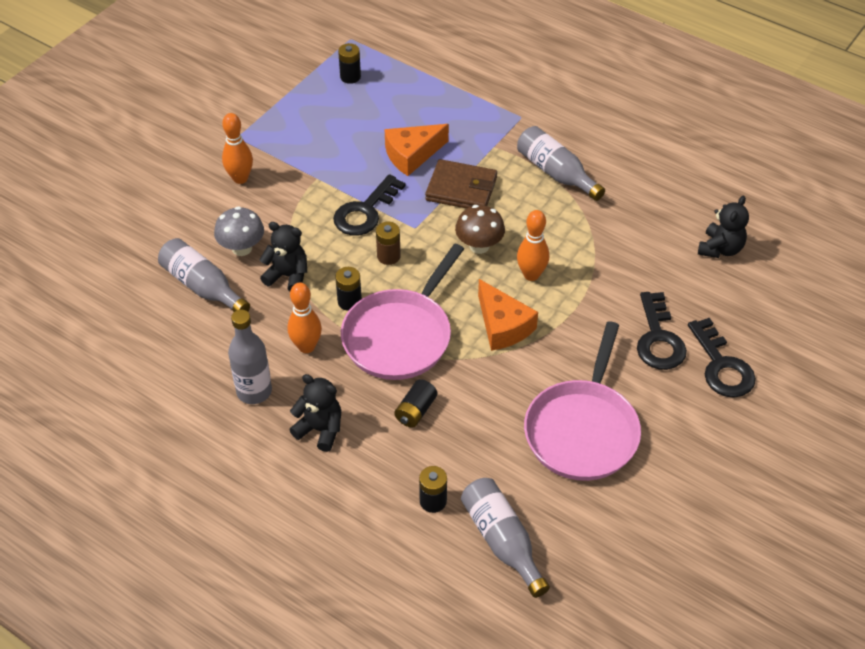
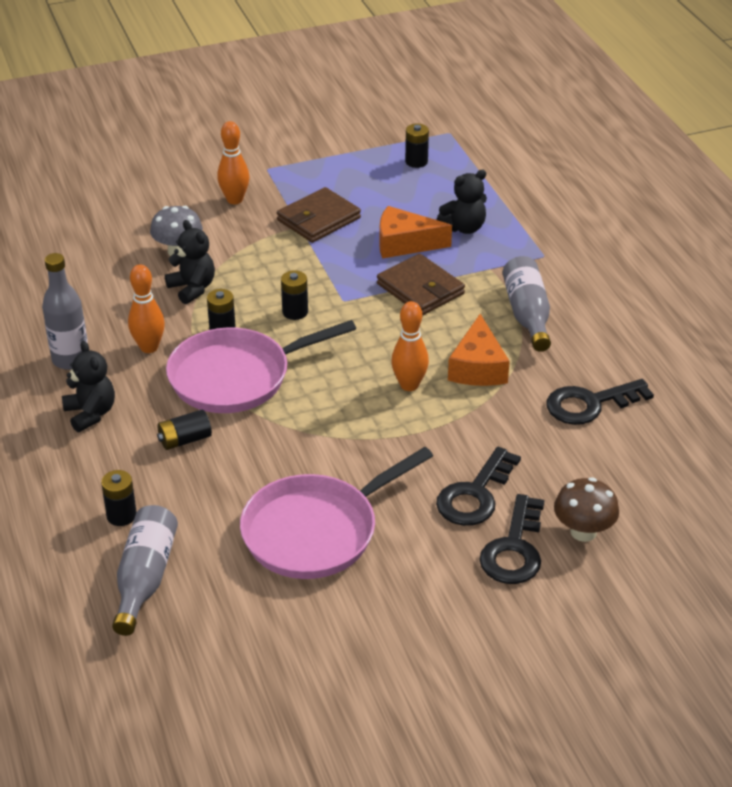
camera: 35 degrees right, 10 degrees down
(202, 286) = (116, 265): grey bottle -> none
(325, 164) = (318, 219): none -> brown wallet
(365, 212) = (313, 269): black key -> black key (590, 404)
(388, 256) = (295, 312): brown battery -> black battery
(479, 246) = (386, 340): brown mushroom -> brown mushroom (583, 532)
(503, 326) = (336, 413): orange cheese -> orange cheese (478, 367)
(720, 249) = (627, 450): black teddy bear -> black teddy bear (464, 228)

